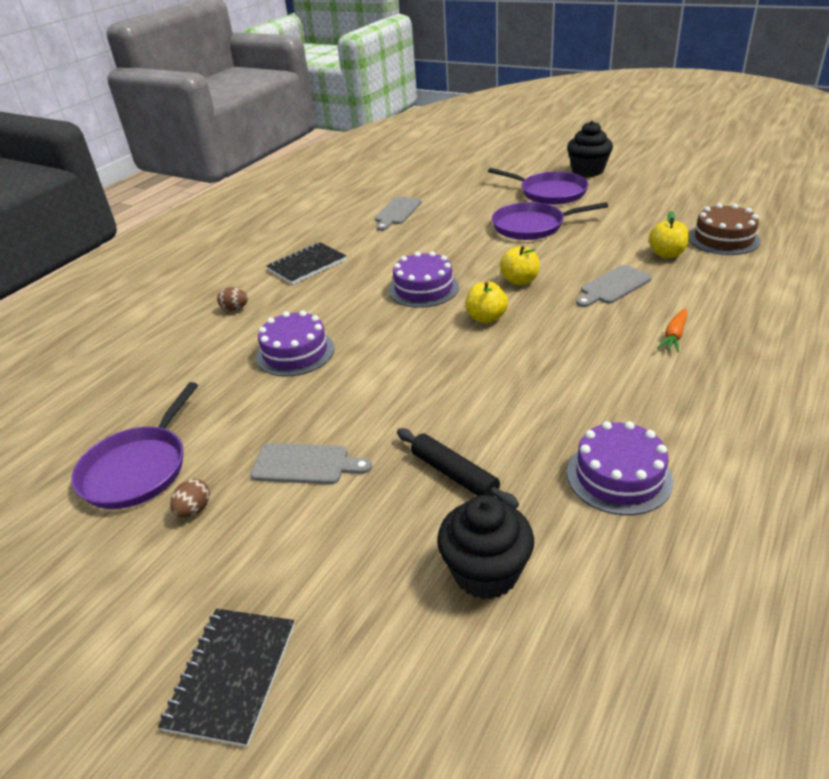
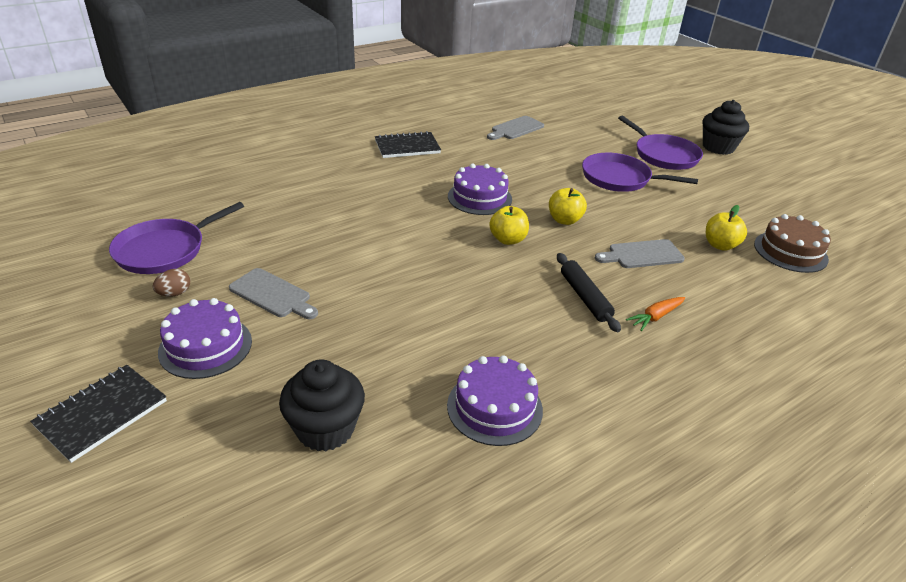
camera: 20 degrees right, 0 degrees up
(235, 309) = (326, 161): brown egg -> none
(295, 352) = (339, 210): purple cake -> purple cake (205, 346)
(454, 474) = (369, 348): black rolling pin -> black rolling pin (584, 297)

